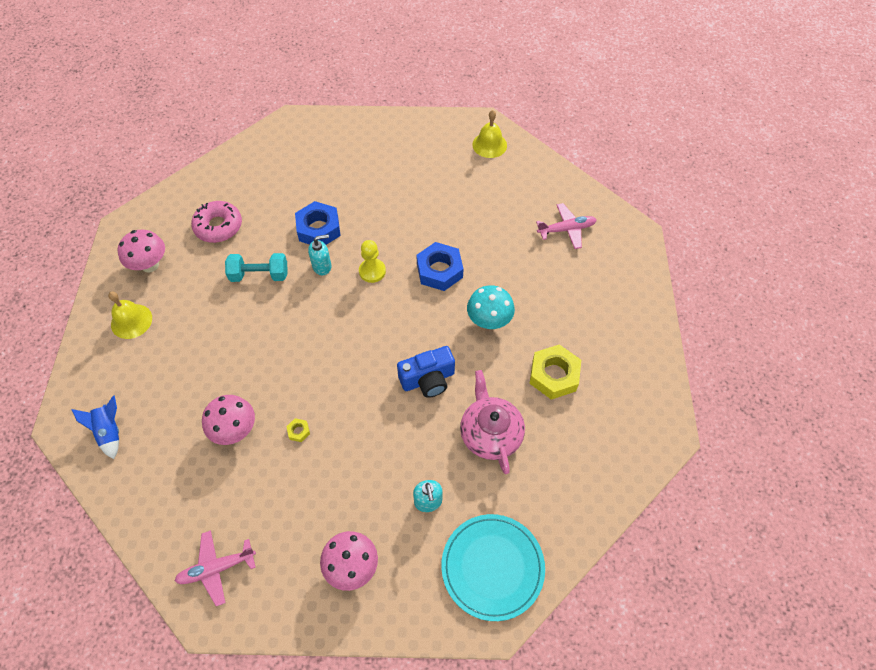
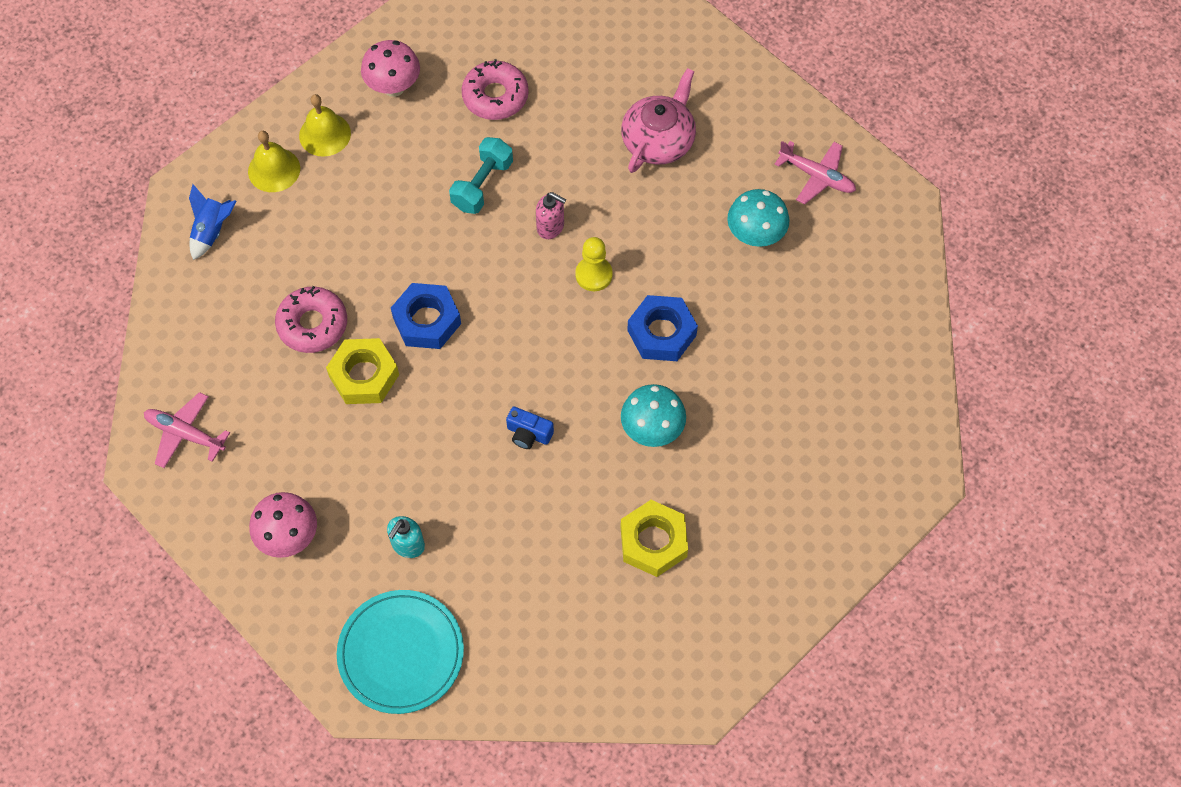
camera: 45 degrees right, 5 degrees up
(235, 430) = (312, 324): pink mushroom -> pink donut
(259, 275) = (482, 185): turquoise dumbbell -> turquoise dumbbell turned 75 degrees clockwise
(298, 431) = (364, 376): yellow nut -> yellow nut, size x2.36
(319, 229) = (589, 182): blue nut -> blue nut (427, 321)
(322, 266) = (550, 227): turquoise soap dispenser -> pink soap dispenser
(428, 379) = (528, 434): blue camera -> blue camera, size x0.63
(433, 189) = (755, 235): none -> turquoise mushroom
(489, 145) = (879, 233): yellow bell -> yellow bell (274, 170)
(490, 433) = (529, 538): pink teapot -> pink teapot (658, 140)
(566, 229) = (850, 405): pink plane -> pink plane (817, 176)

